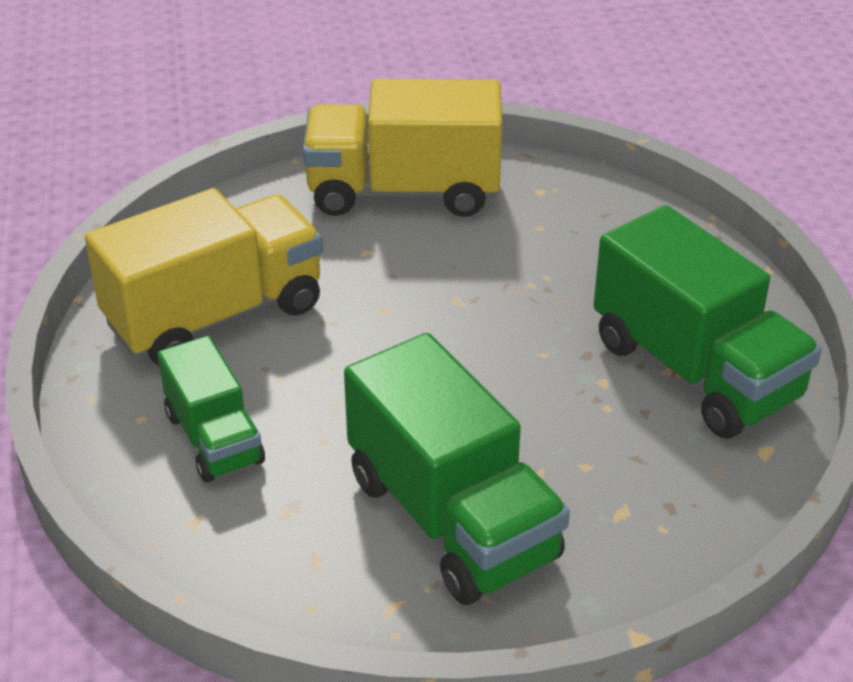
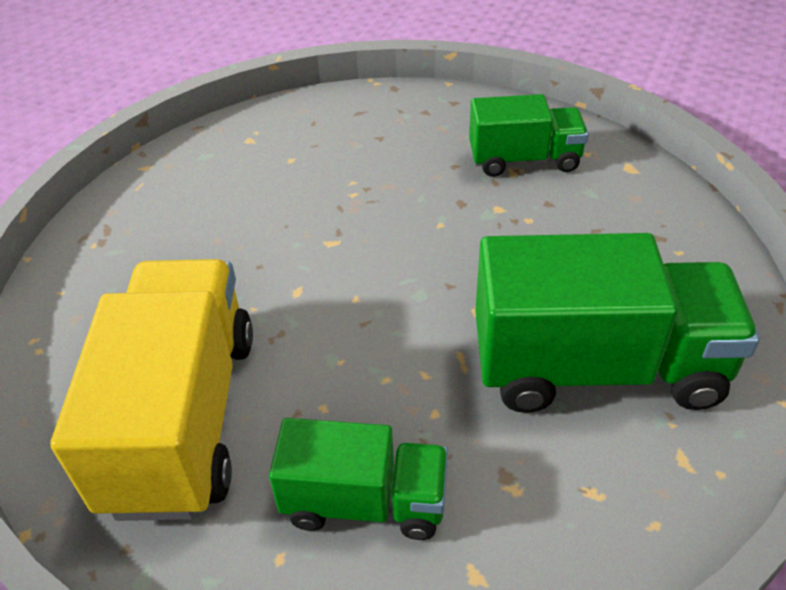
camera: 55 degrees left, 5 degrees up
(403, 192) = (159, 211): yellow truck -> none
(695, 370) = (524, 160): green truck -> green truck, size x0.58

